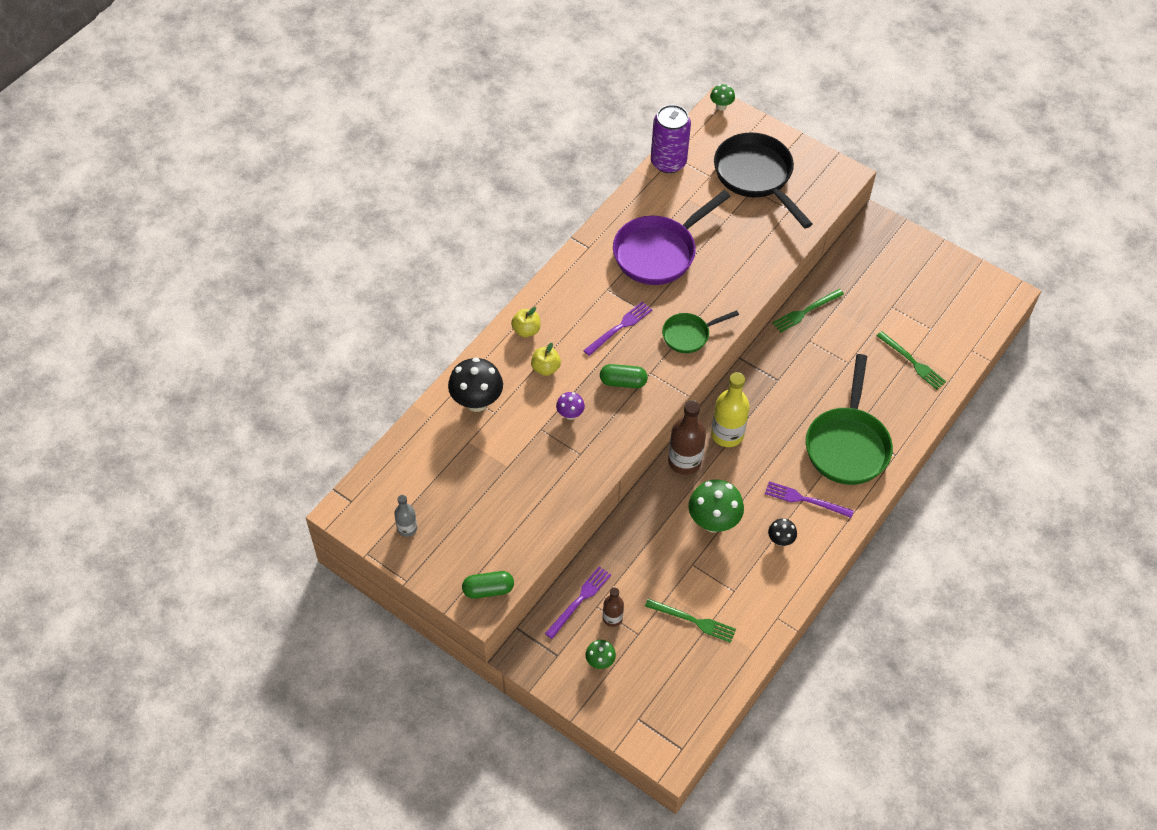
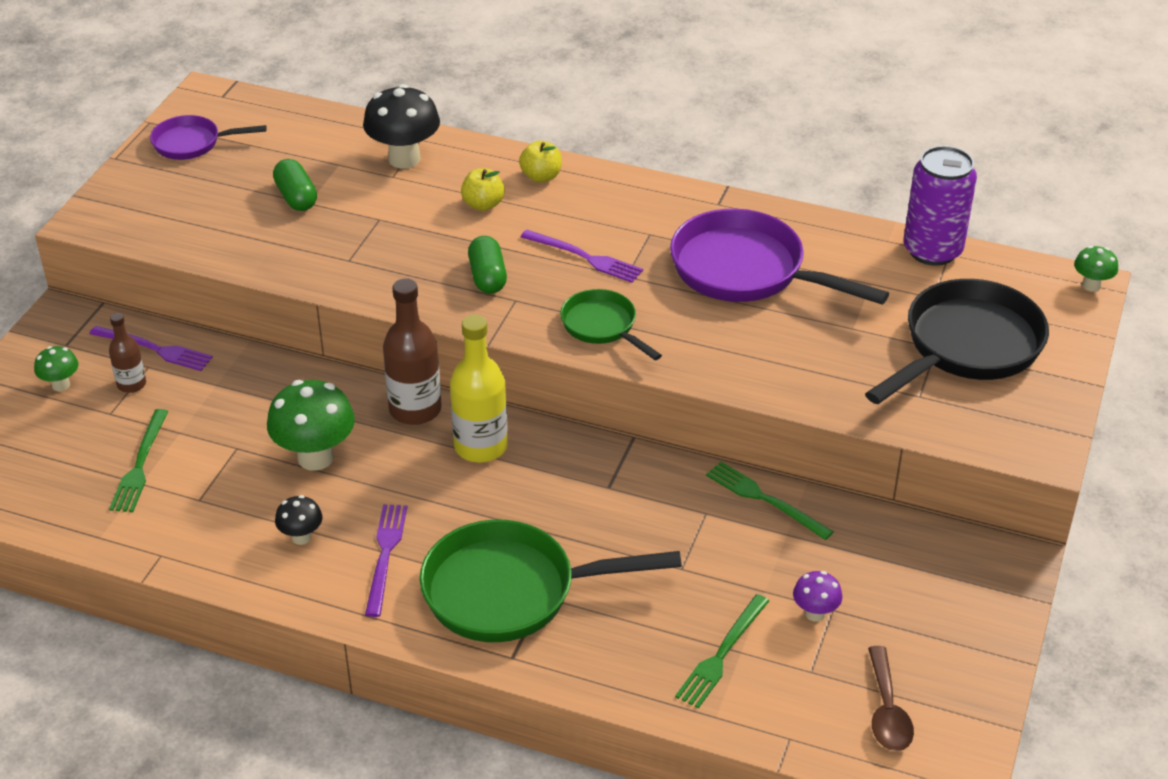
camera: 75 degrees right, 15 degrees down
(407, 528) = (192, 143): grey bottle -> purple pan
(488, 589) = (113, 222): green capsule -> green capsule (296, 197)
(570, 414) = (412, 239): purple mushroom -> purple mushroom (815, 613)
(962, 306) = (887, 710): none -> brown spoon

